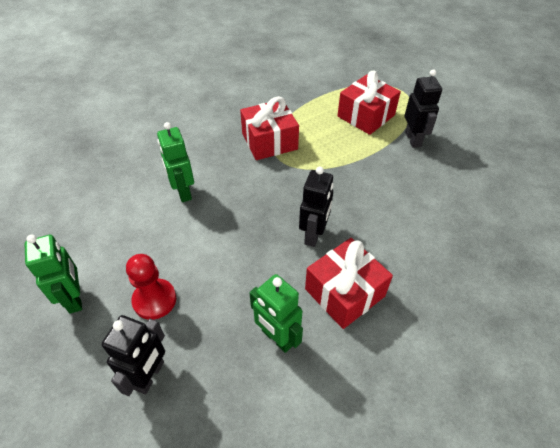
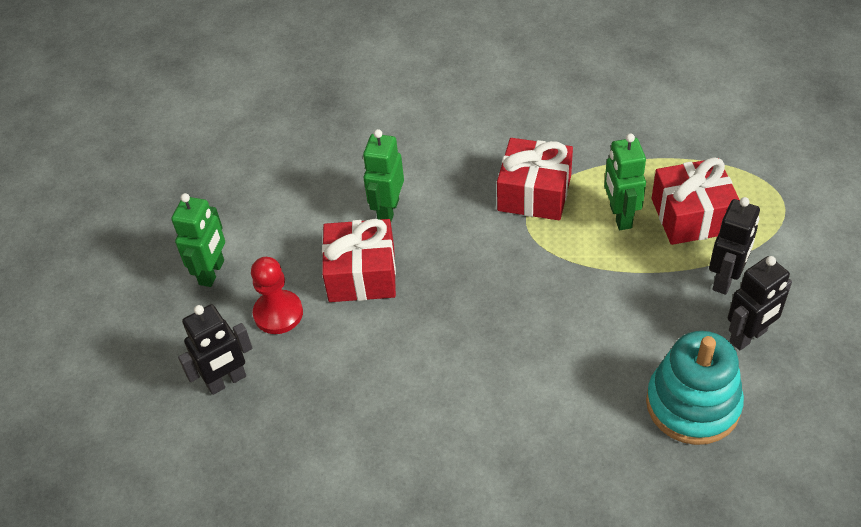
camera: 40 degrees right, 0 degrees up
(277, 338) = (361, 416): green robot -> green robot (620, 216)
(314, 235) = (487, 334): black robot -> black robot (748, 337)
(345, 292) = (465, 413): red gift -> red gift (362, 274)
(462, 212) = (692, 404): none -> turquoise stacking toy

